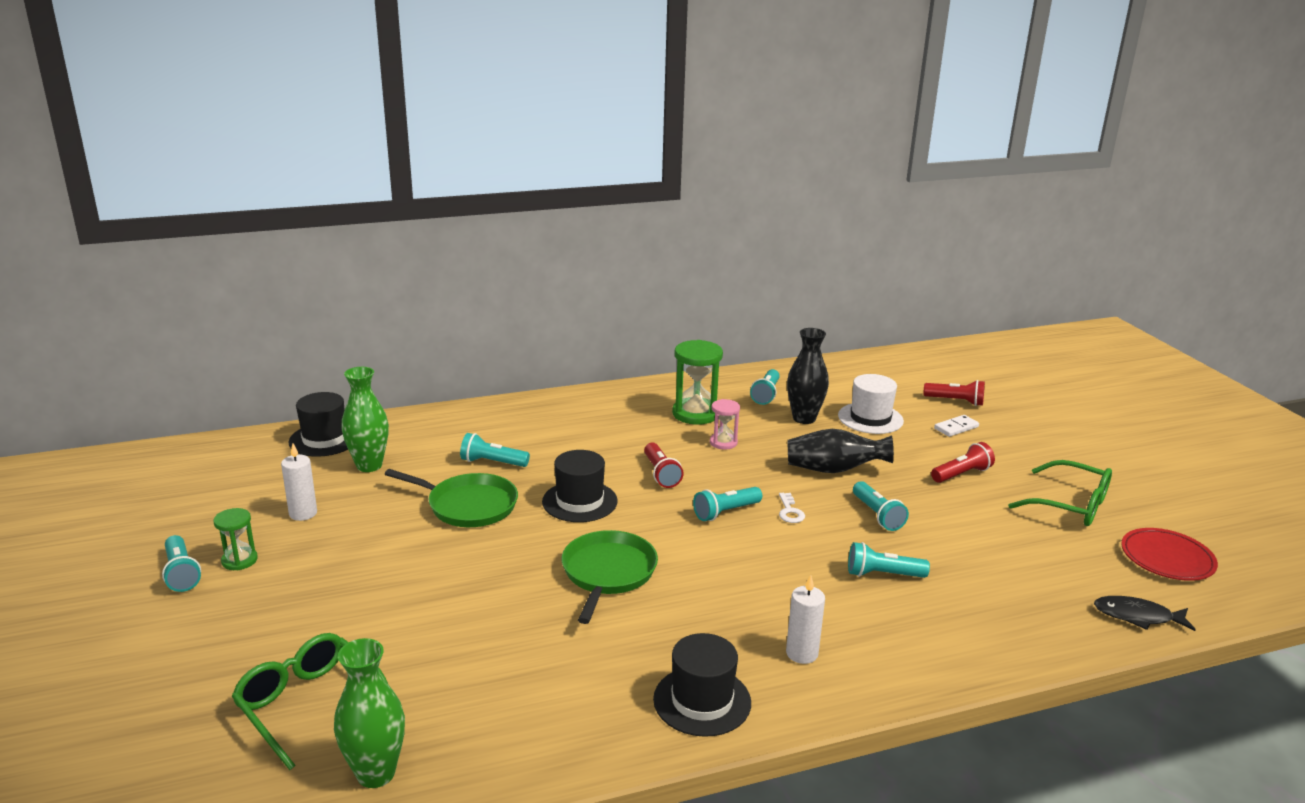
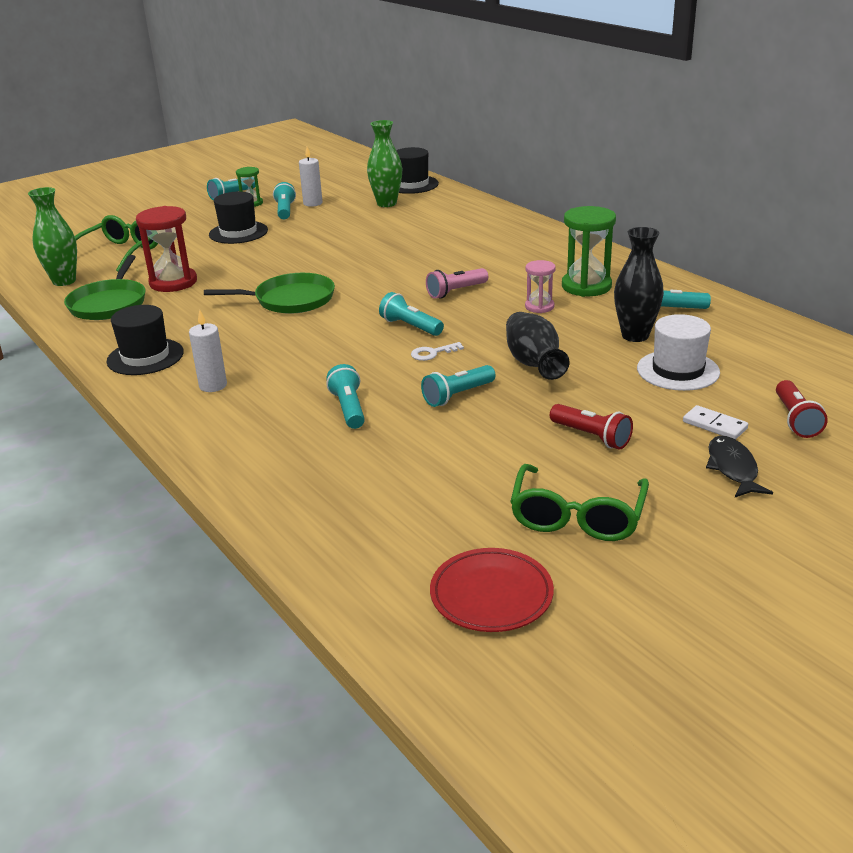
camera: 75 degrees right, 5 degrees up
(468, 505) = (354, 241): green pan -> green pan (109, 303)
(478, 659) = (173, 282): none -> red hourglass
(492, 462) = (422, 234): turquoise flashlight -> turquoise flashlight (285, 211)
(579, 501) = (386, 272): black hat -> black hat (238, 232)
(661, 474) = (456, 292): red flashlight -> pink flashlight
(1137, 616) = (344, 566): black fish -> black fish (733, 468)

